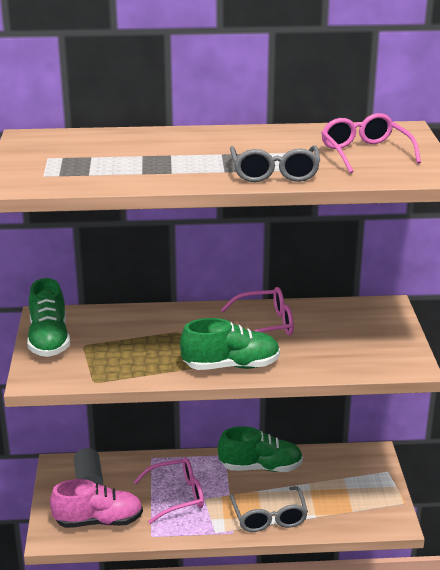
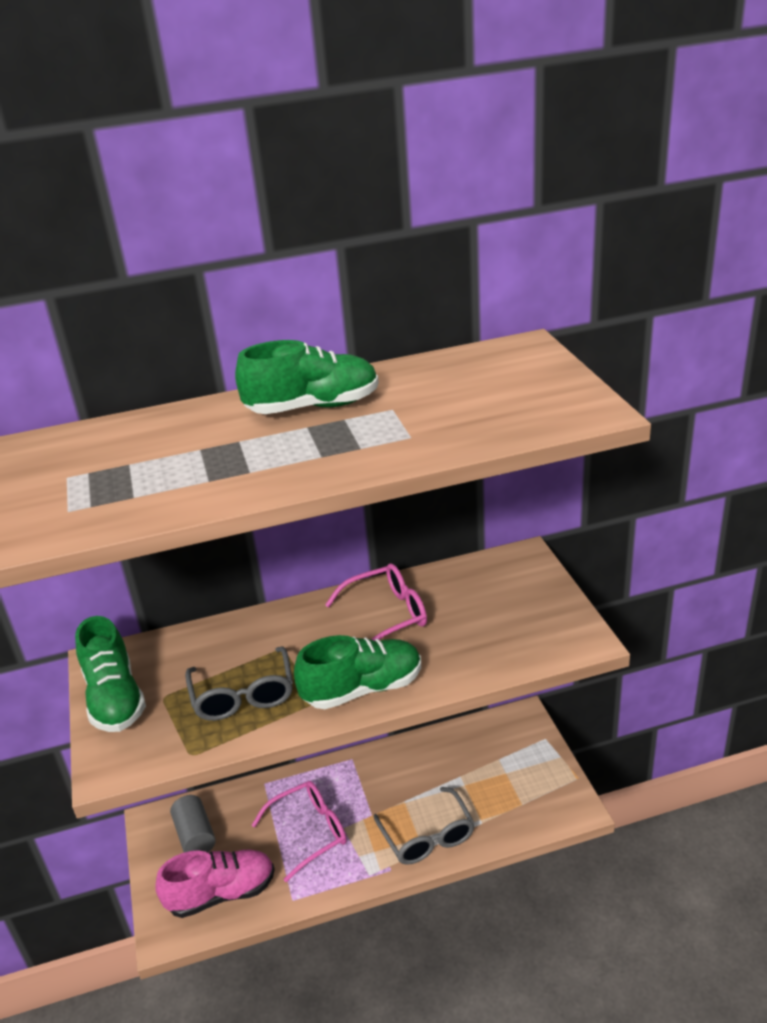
camera: 10 degrees left, 5 degrees up
(261, 467) = (398, 767): green shoe -> green shoe (313, 407)
(274, 173) = (390, 447): grey glasses -> grey glasses (243, 695)
(365, 153) = (494, 392): pink glasses -> none

